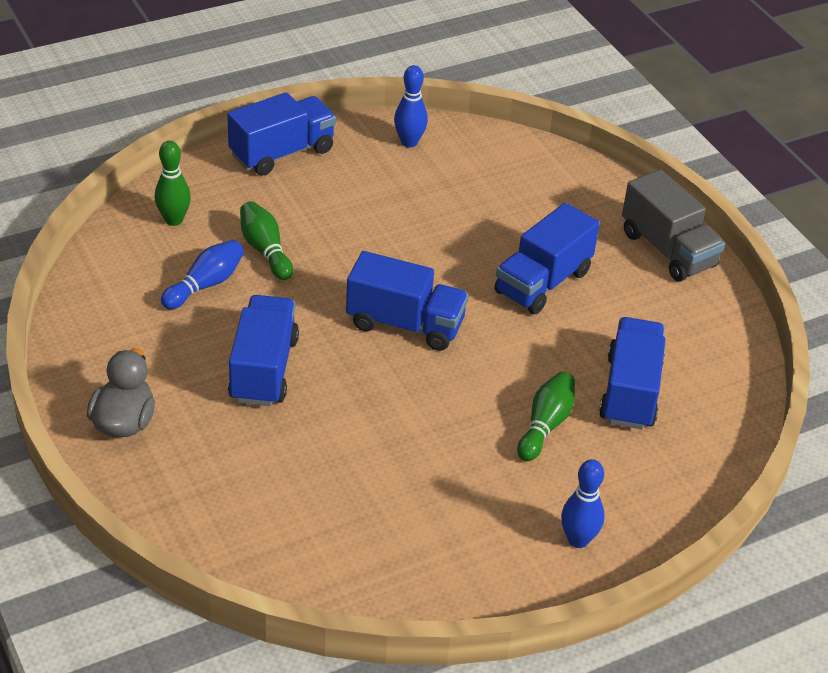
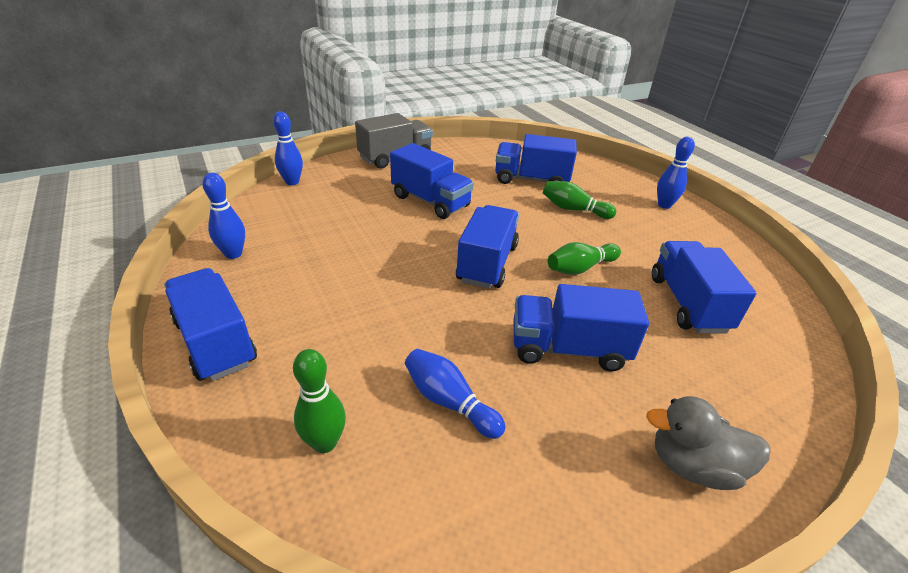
camera: 90 degrees left, 5 degrees down
(265, 250) = (389, 352): green bowling pin -> green bowling pin (580, 268)
(334, 489) = (687, 303): none -> blue truck
(570, 163) = (292, 182): none -> blue bowling pin

